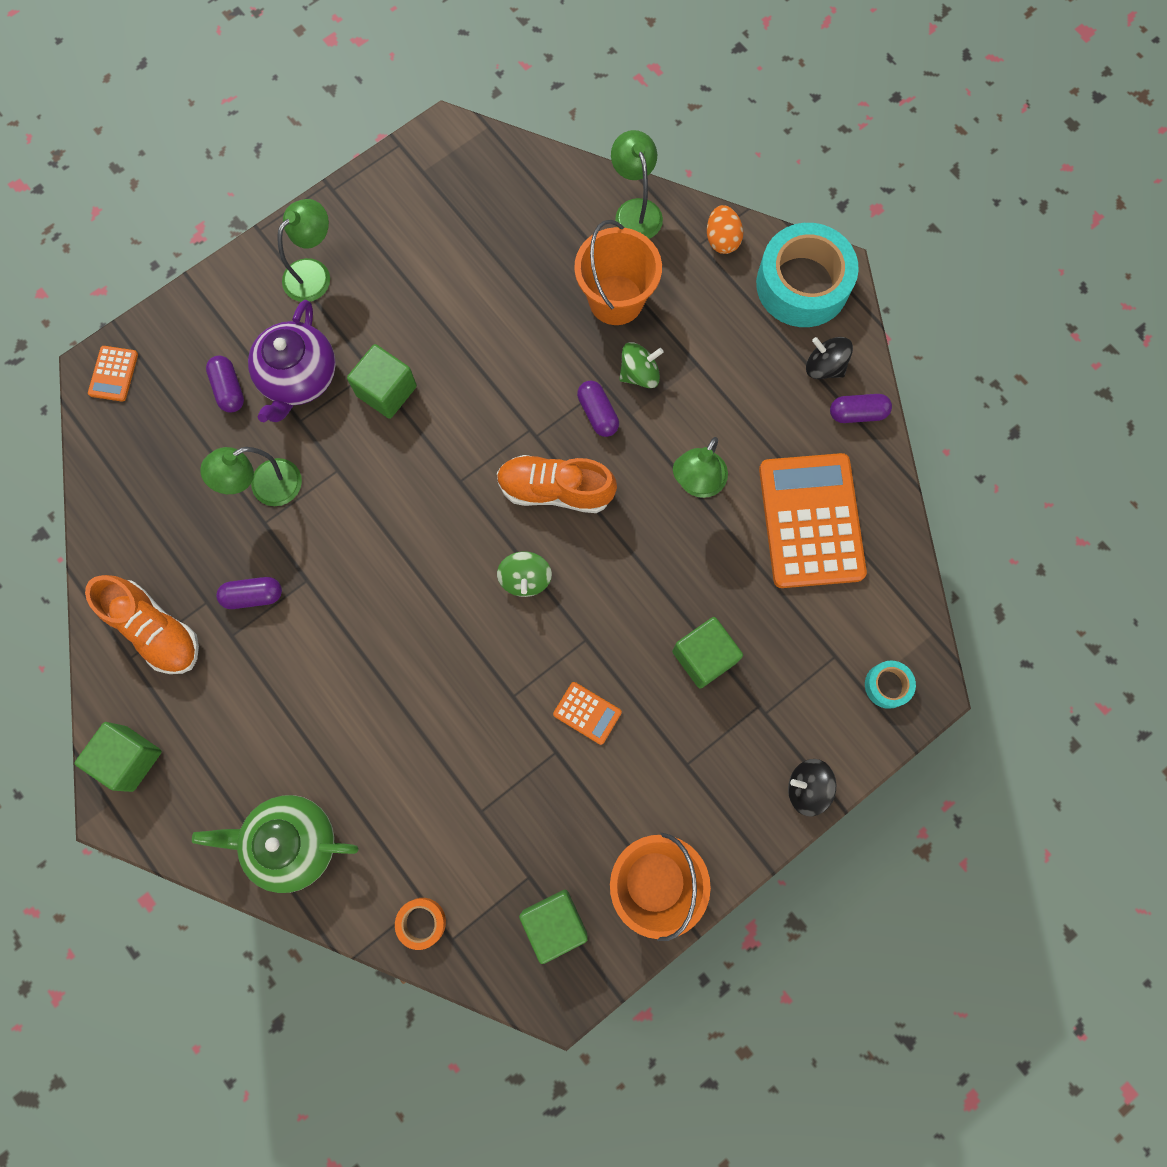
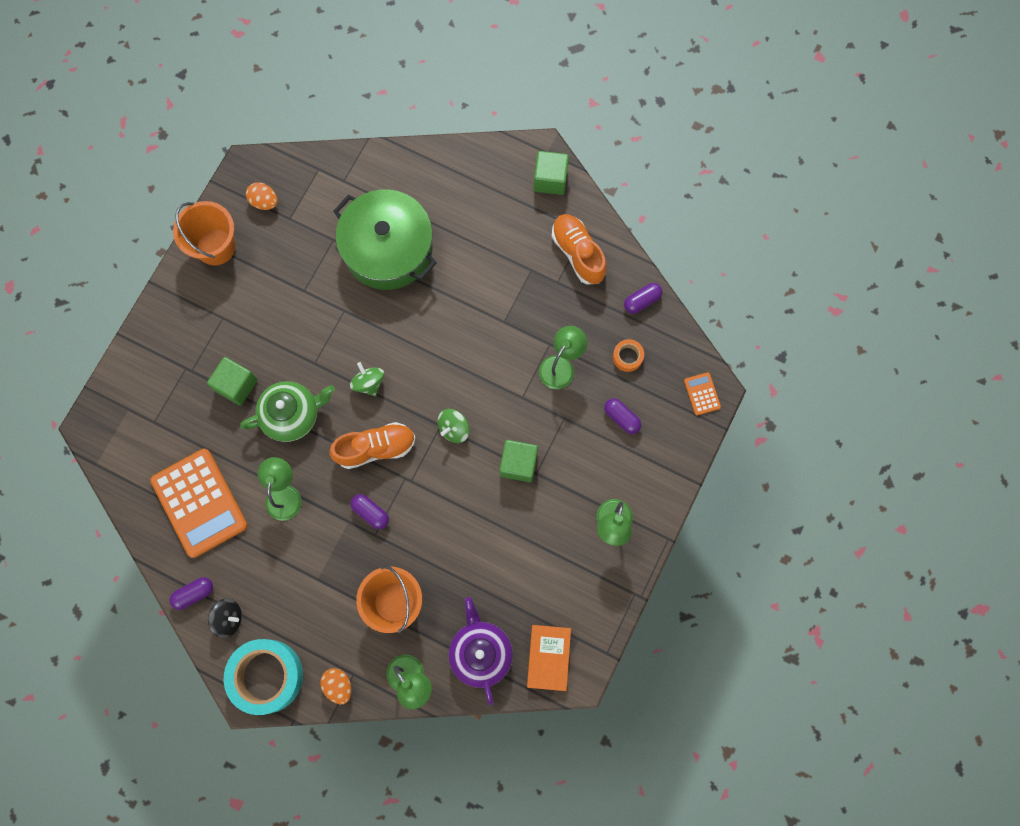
camera: 155 degrees right, 0 degrees up
(156, 630) = (578, 253): orange shoe -> orange shoe turned 45 degrees clockwise
(253, 595) = (531, 298): purple capsule -> purple capsule (642, 301)
(291, 842) = (433, 177): green teapot -> green teapot (292, 415)
(299, 377) = (581, 447): purple teapot -> purple teapot (480, 652)
(410, 760) = (388, 249): none -> green pot
(421, 922) = (339, 170): orange tape -> orange tape (627, 357)
(467, 167) = (548, 657): none -> orange book
(554, 923) = (264, 201): green cube -> orange egg
(587, 713) = (294, 321): orange calculator -> none
(639, 374) = (354, 554): green spinning top -> green spinning top (454, 429)
(807, 788) = (144, 336): black spinning top -> none
(887, 685) = (115, 418): turquoise tape -> none

